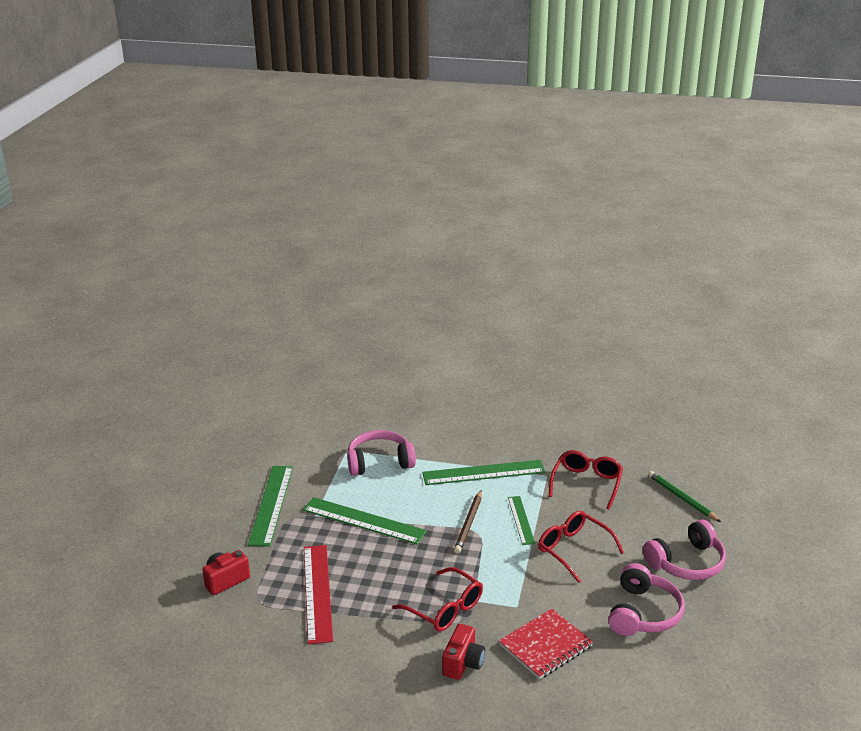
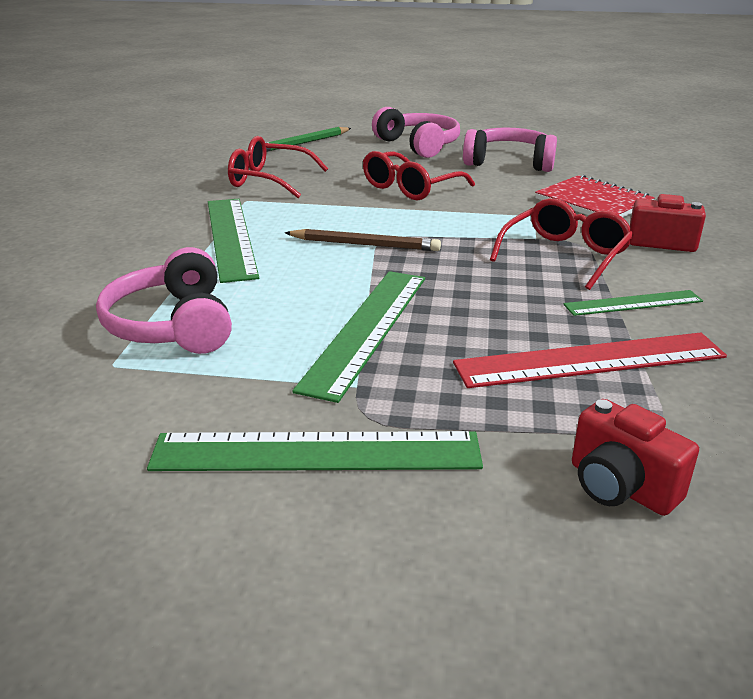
camera: 95 degrees left, 0 degrees up
(521, 520) = (352, 213): green ruler -> green ruler (633, 303)

